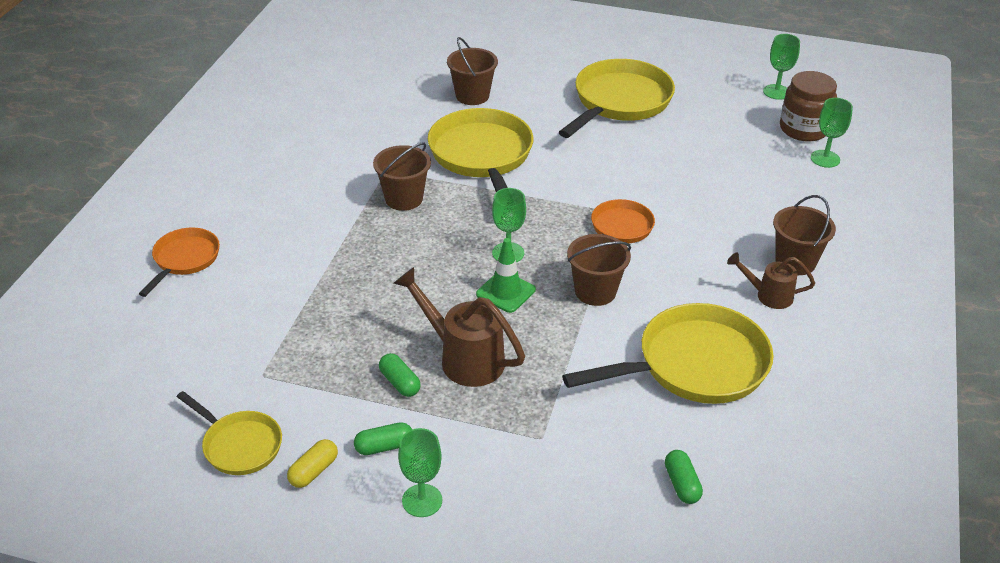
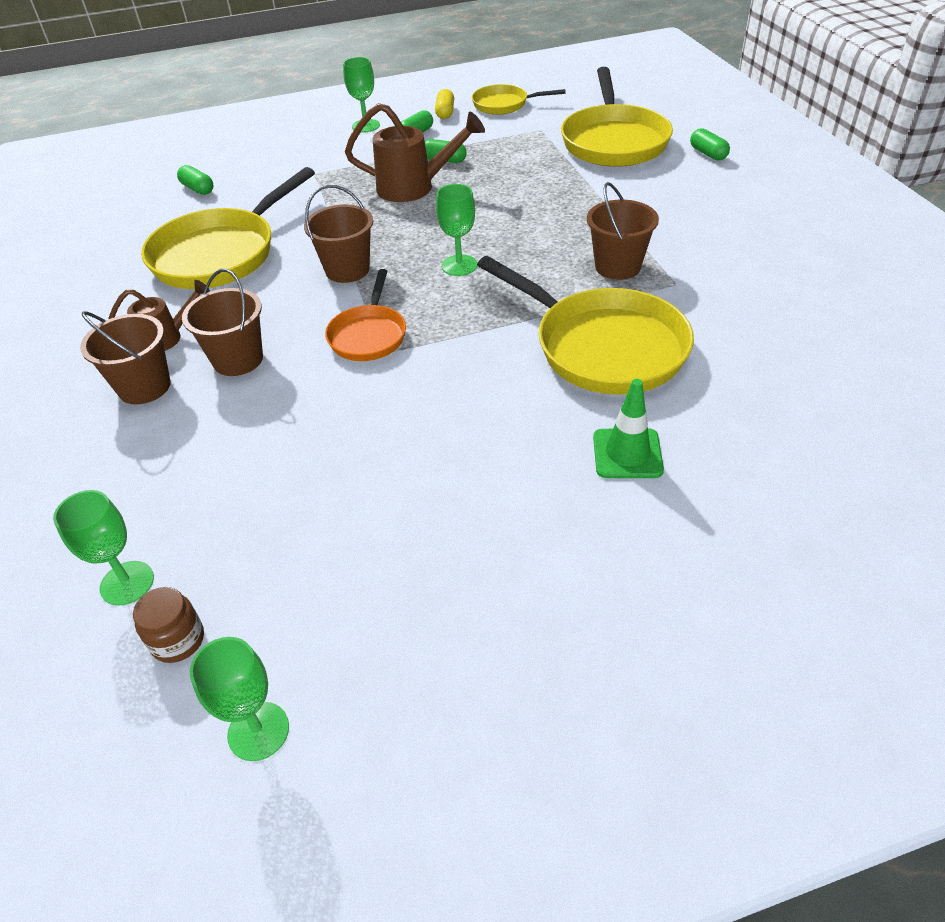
camera: 150 degrees right, 5 degrees up
(184, 259) = (708, 154): orange pan -> green capsule
(472, 96) = (731, 428): brown bucket -> brown bucket (238, 359)
(506, 292) = (428, 237): green traffic cone -> green traffic cone (627, 454)
(619, 102) = (522, 534): yellow pan -> yellow pan (613, 141)
(803, 129) = (178, 640): brown jar -> brown jar, size x0.56

